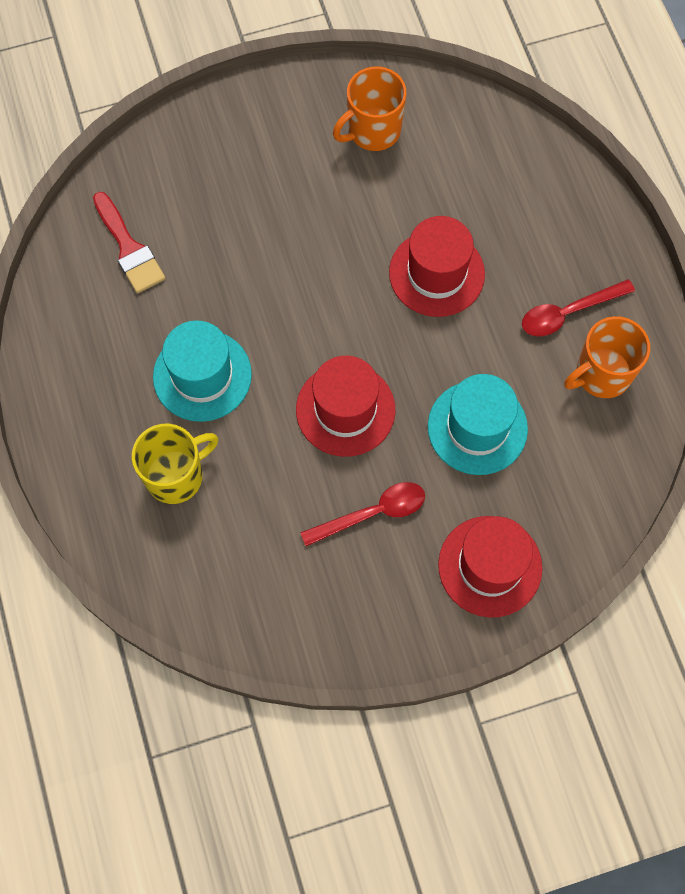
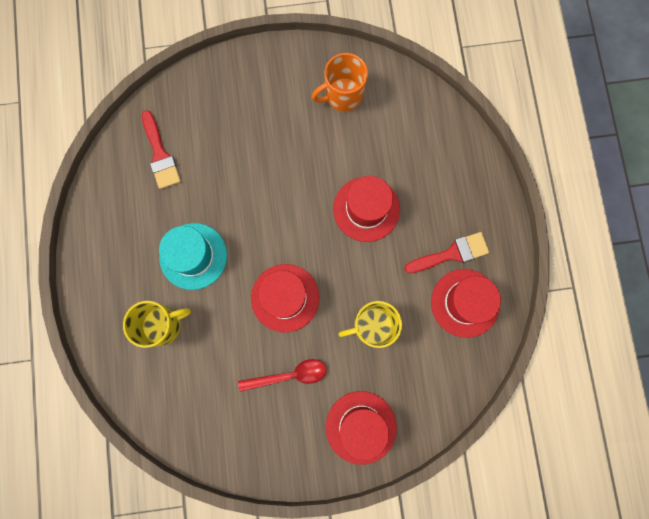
camera: 10 degrees right, 10 degrees up
(477, 427) = (372, 326): turquoise hat -> yellow mug
(568, 312) = (451, 253): red spoon -> red brush
(601, 374) = (465, 303): orange mug -> red hat

